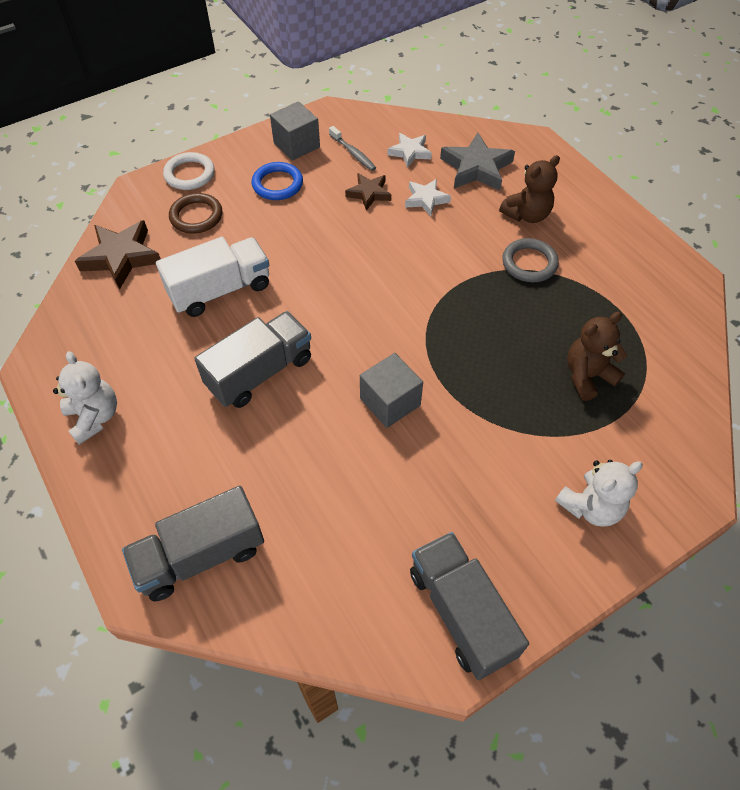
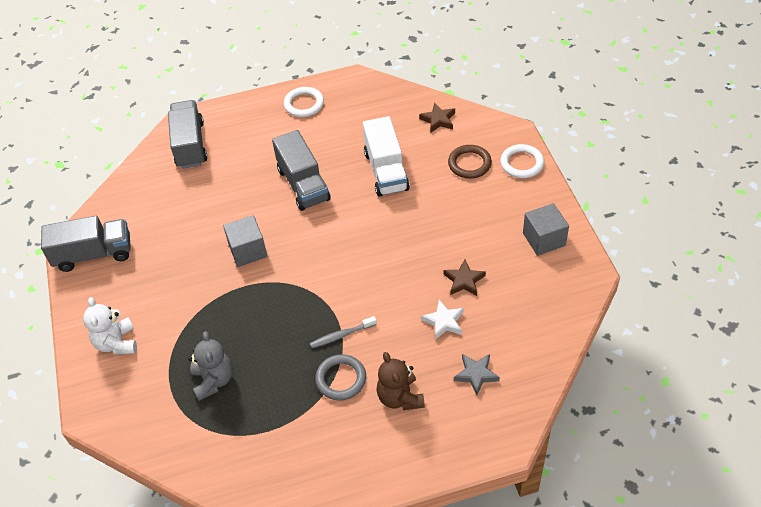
camera: 110 degrees right, 5 degrees down
(94, 417) = (304, 104): white teddy bear -> white ring
(121, 257) = (438, 120): brown star -> brown star, size x0.61
(277, 184) = (494, 219): blue ring -> none
(353, 153) = (522, 279): grey toothbrush -> grey toothbrush (341, 335)
(410, 152) = (513, 324): white star -> none
(476, 168) = (476, 374): grey star -> grey star, size x0.61
(587, 376) = (213, 380): brown teddy bear -> grey teddy bear

